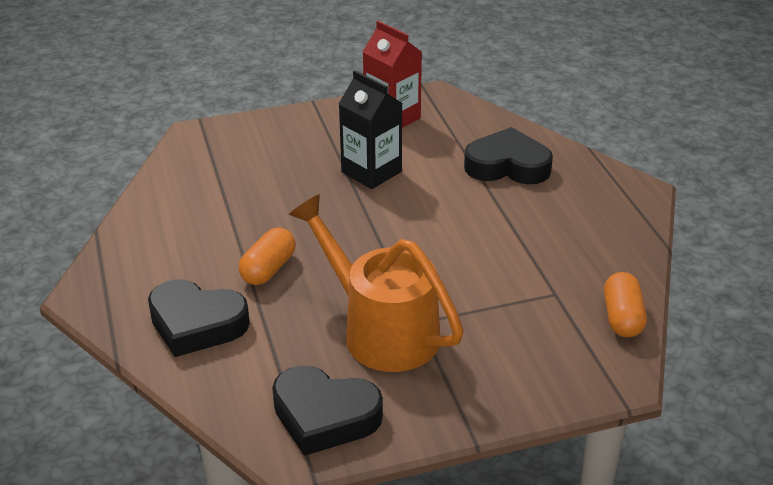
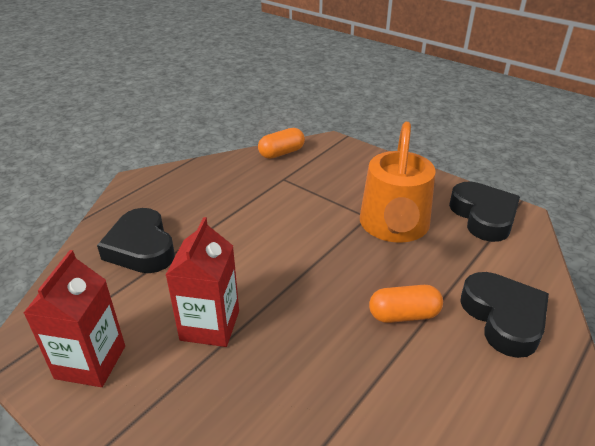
camera: 125 degrees left, 0 degrees up
(371, 172) = (210, 325): black carton -> red carton

